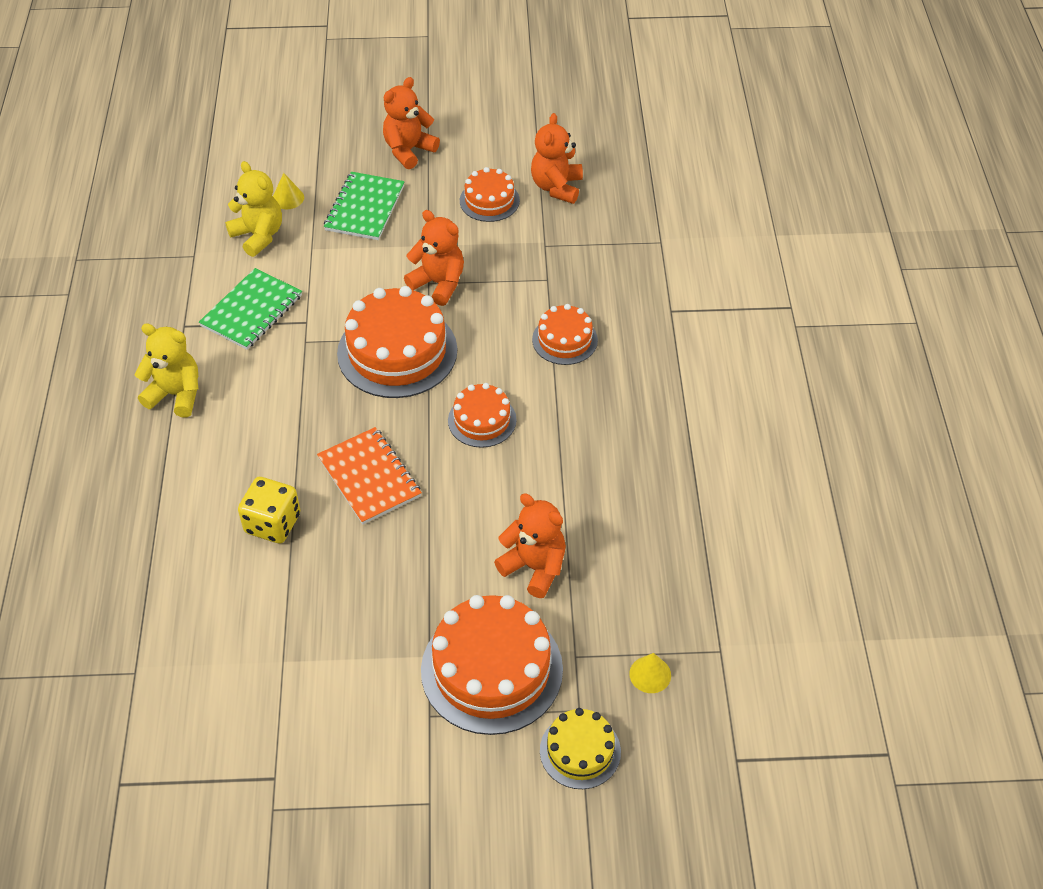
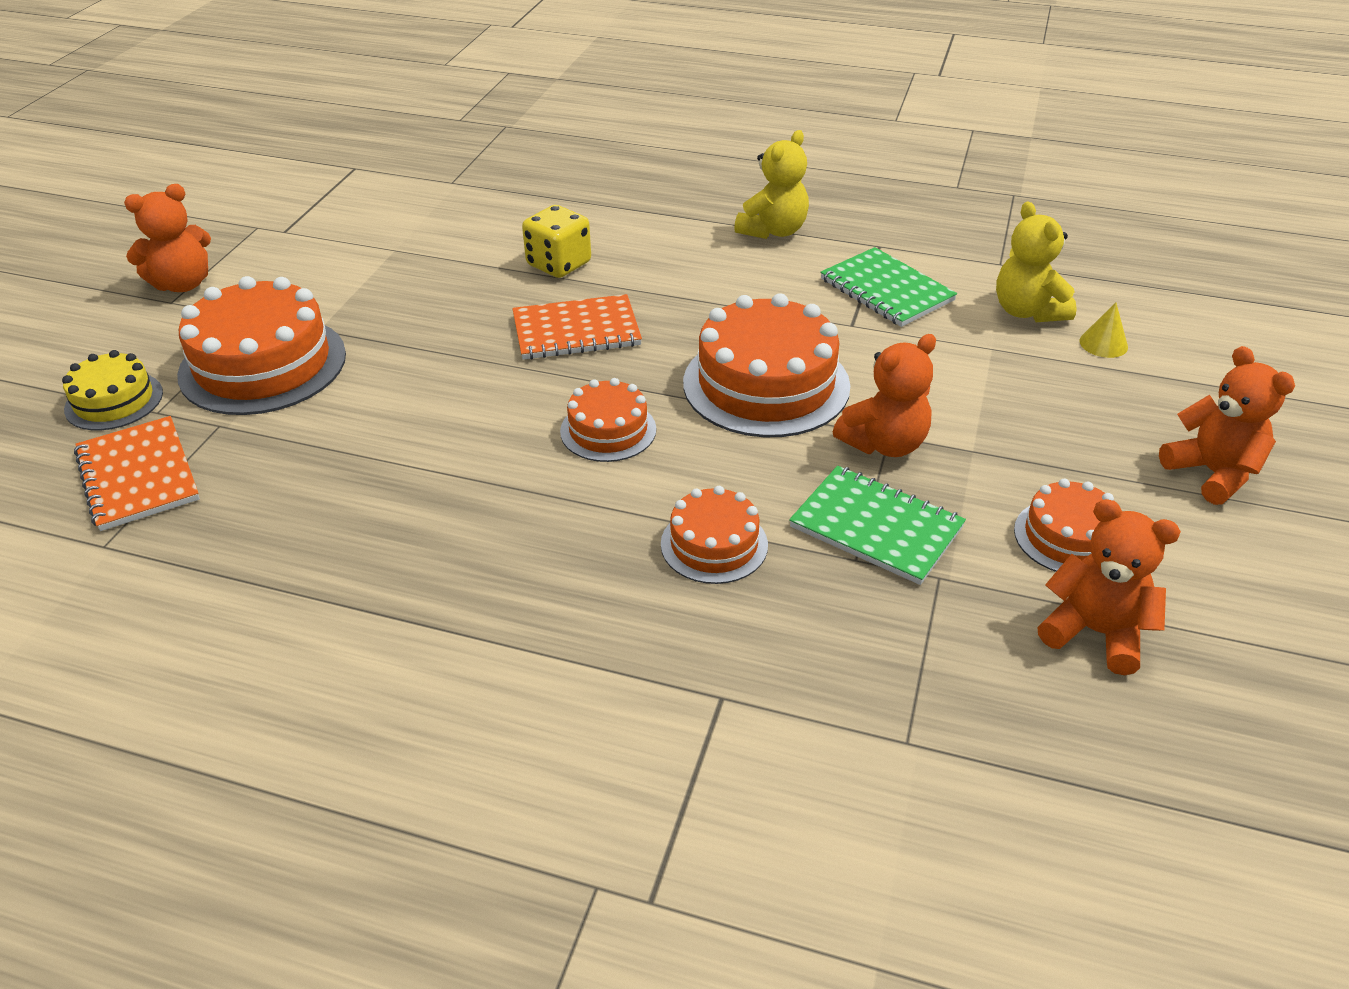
camera: 110 degrees right, 10 degrees down
(258, 236) = (1027, 311): yellow teddy bear -> yellow teddy bear turned 90 degrees clockwise
(365, 208) = (1070, 405): green notebook -> green notebook (876, 527)
(534, 567) = (357, 422): orange teddy bear -> orange teddy bear (183, 284)
(650, 674) = (138, 476): yellow cone -> orange notebook

